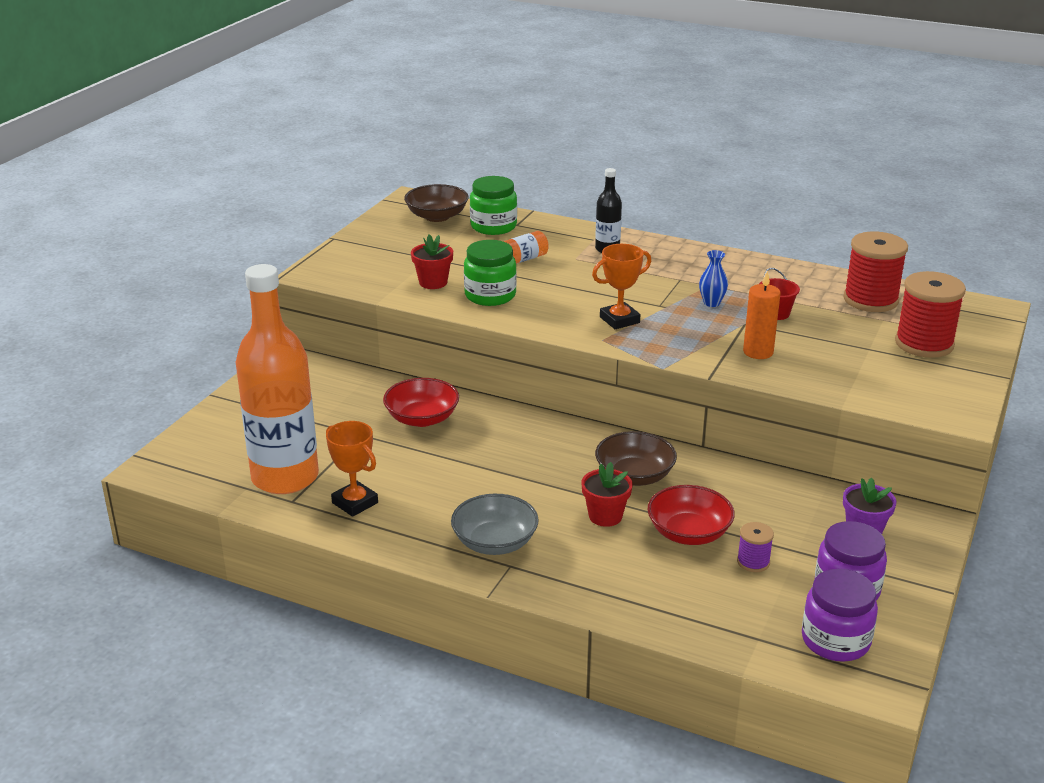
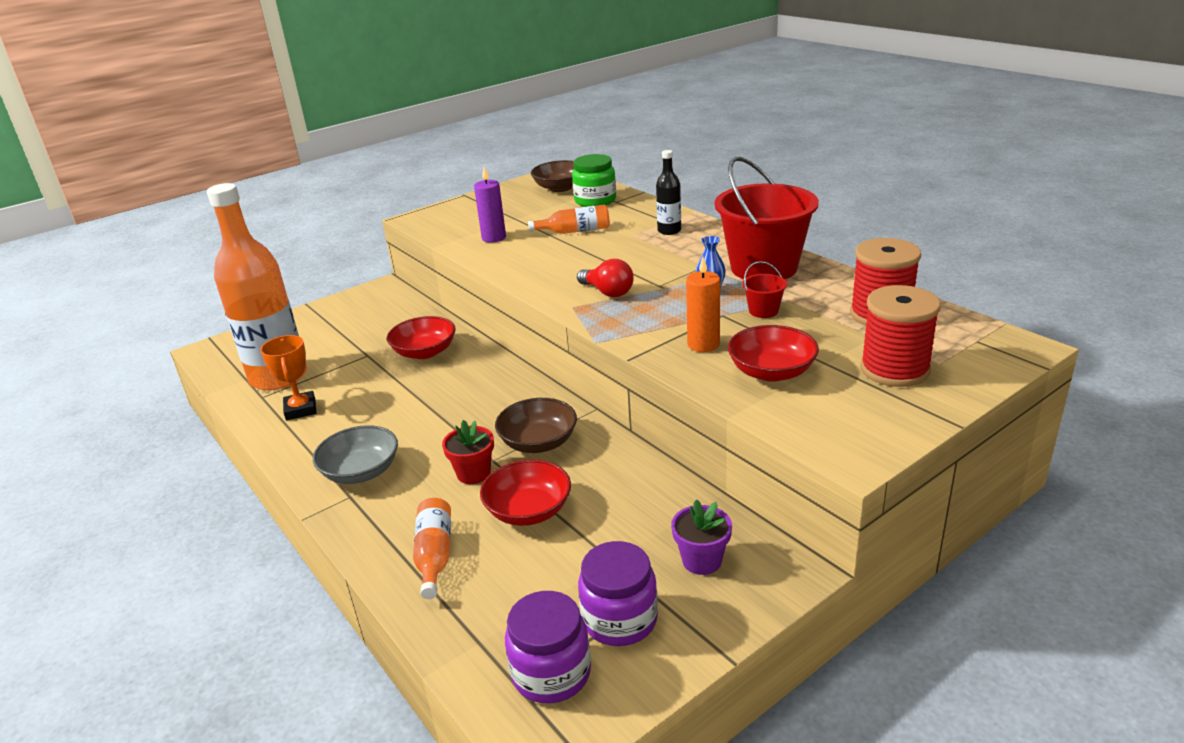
camera: 30 degrees right, 0 degrees up
(433, 282) = (494, 238): red flower pot -> purple candle
(490, 295) = (525, 254): green jar -> none
(619, 320) = (607, 292): orange trophy -> red light bulb
(648, 589) = (435, 555): none -> orange bottle
(734, 273) = (763, 268): none -> red bucket
(753, 562) = (557, 558): purple spool -> none
(836, 364) = (771, 372): none -> red bowl

